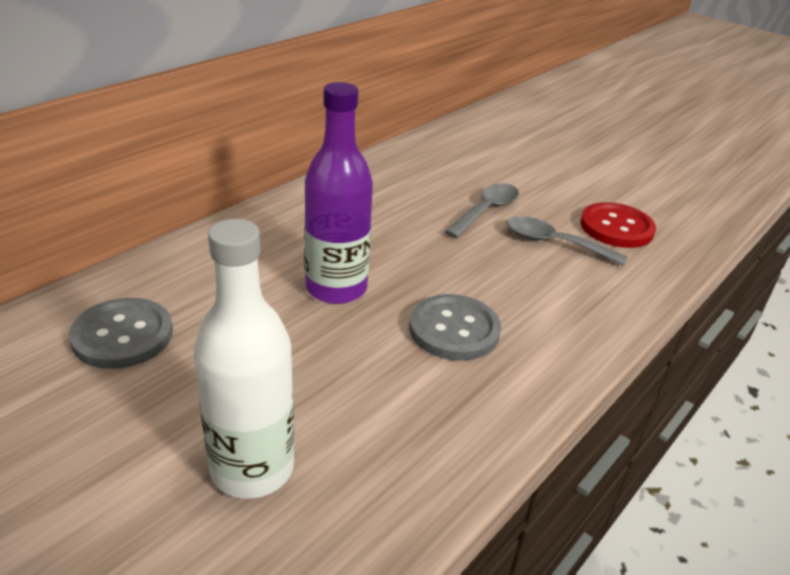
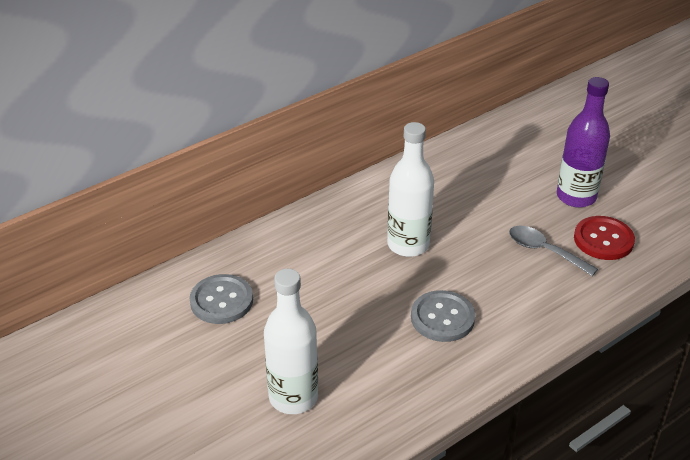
camera: 15 degrees right, 5 degrees up
(336, 288) = (366, 277): purple bottle -> purple bottle (576, 197)
(382, 247) = (408, 245): none -> white bottle
(486, 211) = (499, 216): grey spoon -> none

